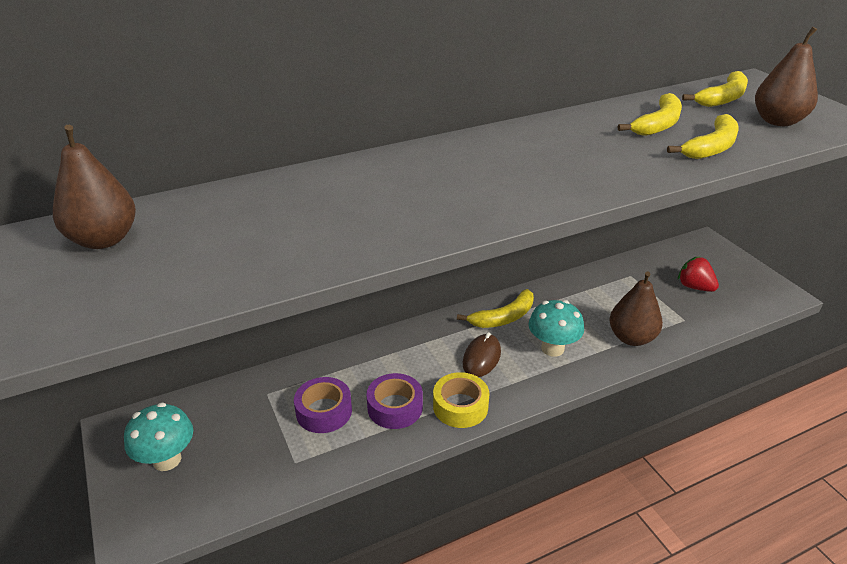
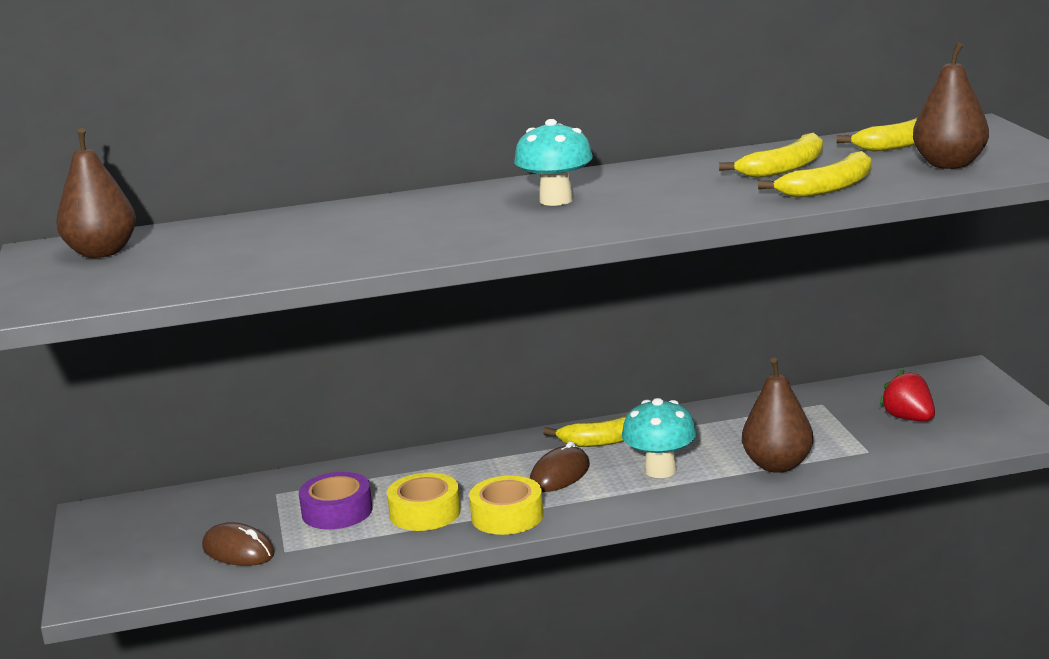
camera: 15 degrees right, 15 degrees down
(167, 459) = (142, 540): turquoise mushroom -> turquoise mushroom (556, 200)
(255, 466) = (238, 551): none -> brown mouse
(395, 407) = (425, 513): purple tape -> yellow tape

